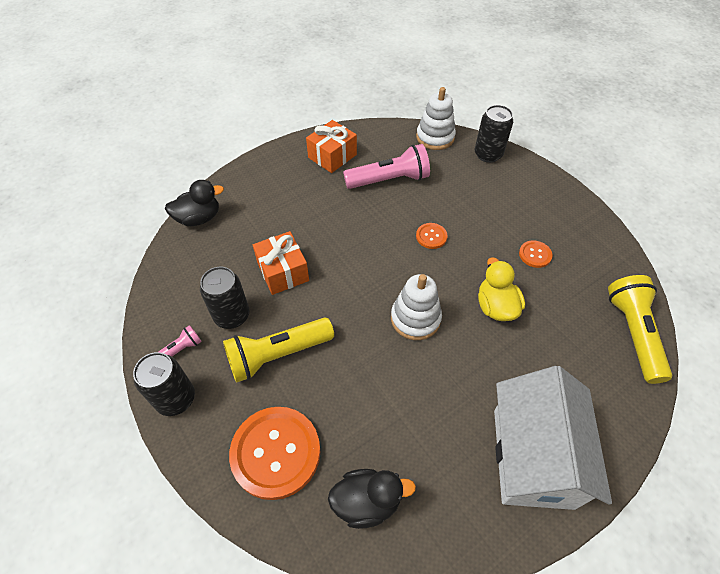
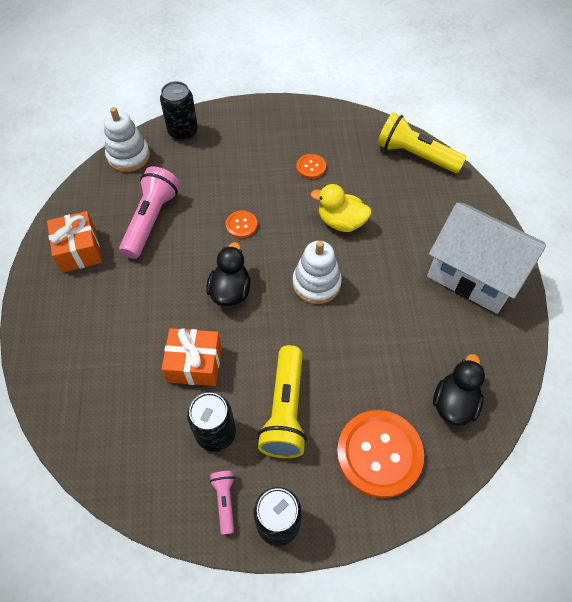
camera: 60 degrees left, 5 degrees up
(199, 218) = (63, 415): black duck -> black duck (230, 291)

